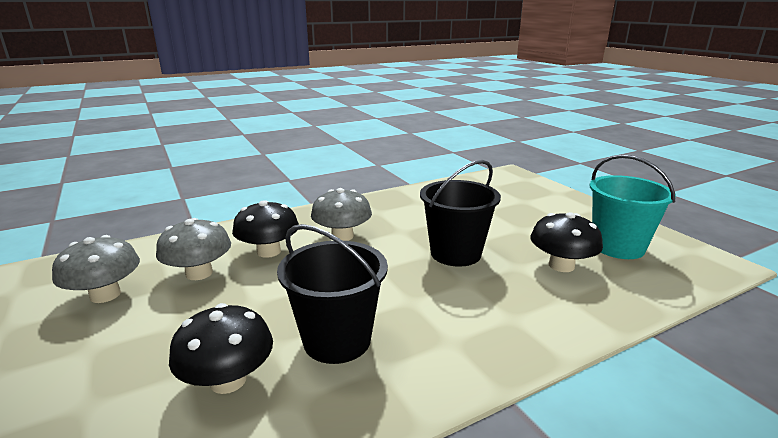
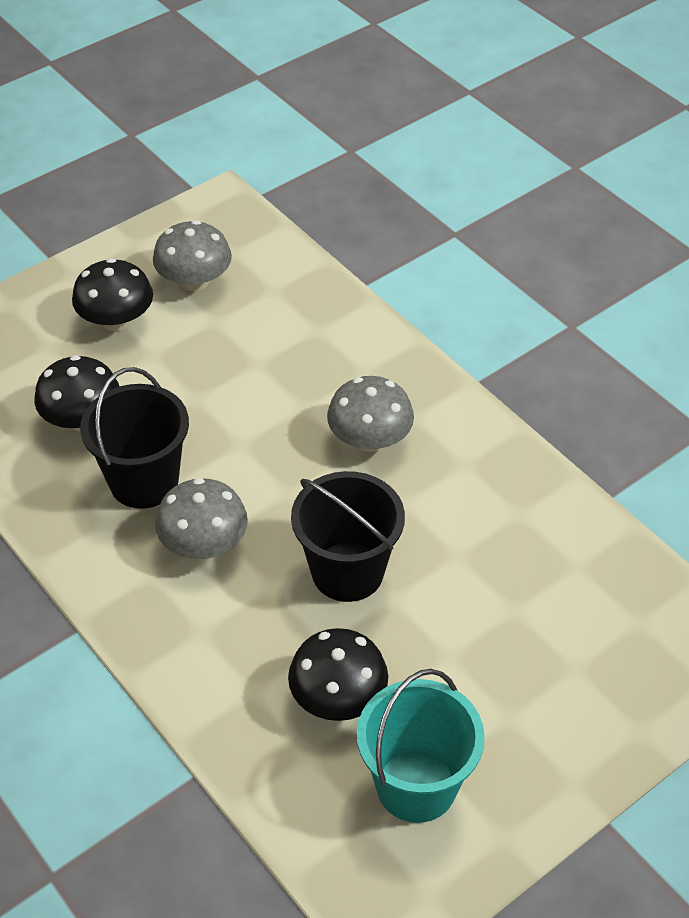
camera: 80 degrees right, 25 degrees up
(199, 273) = (248, 333): grey mushroom -> grey mushroom (204, 544)
(269, 251) = (310, 376): black mushroom -> black mushroom (116, 320)

